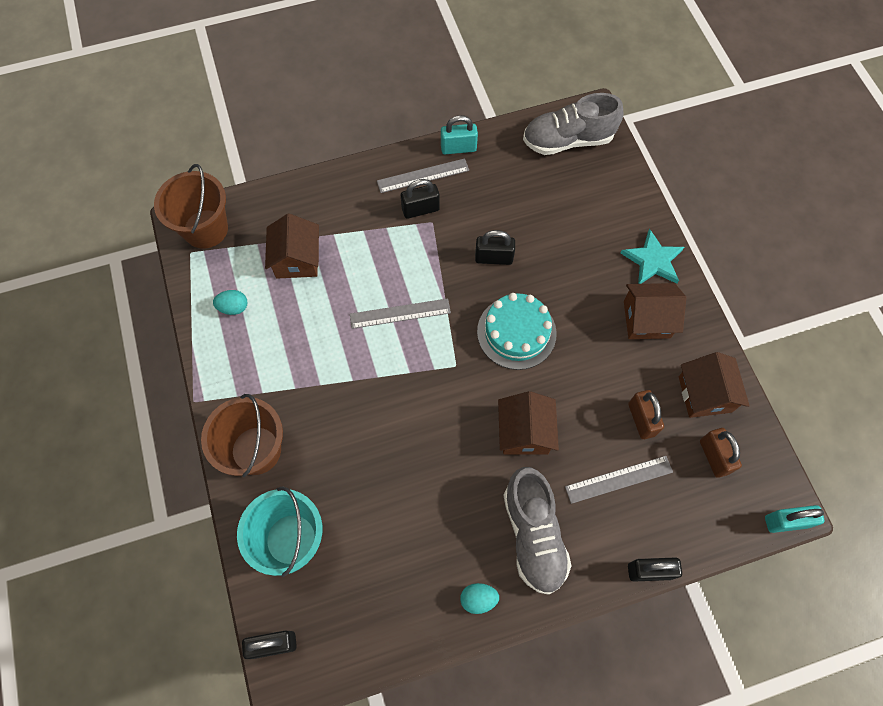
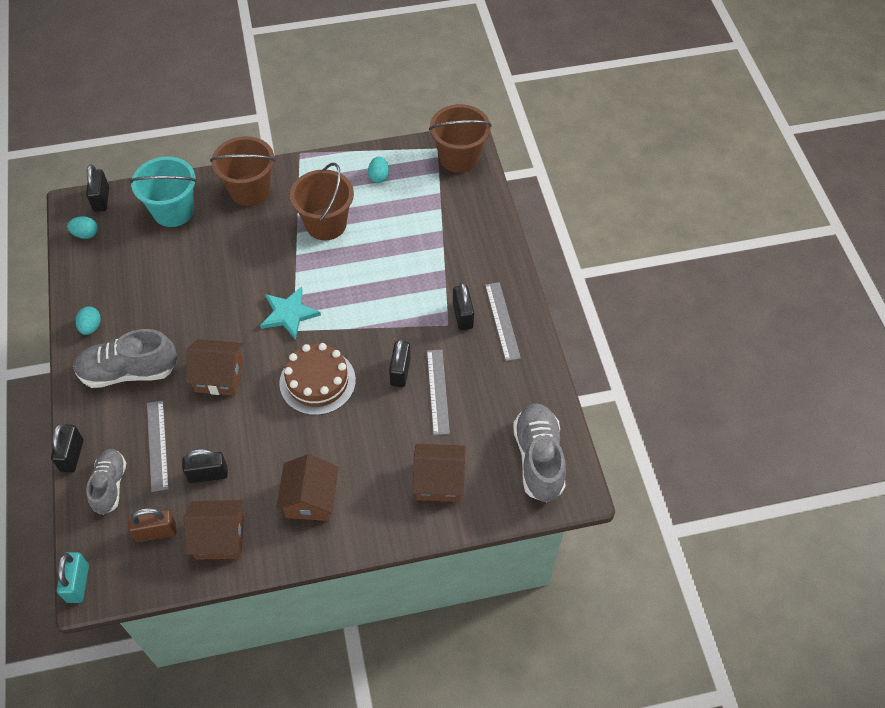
camera: 95 degrees right, 10 degrees down
(297, 259) = (420, 220): brown house -> brown house (439, 481)
(306, 354) = (326, 224): none -> brown bucket
(334, 649) = (86, 234): none -> turquoise egg
(400, 313) = (353, 292): grey ruler -> grey ruler (437, 391)
(458, 148) = (534, 354): turquoise padlock -> none
(516, 332) = (317, 381): turquoise cake -> brown cake
(641, 419) = (208, 474): brown padlock -> black padlock
(653, 260) = (377, 518): turquoise star -> turquoise star (289, 314)
(675, 518) = (110, 485): none -> grey shoe

